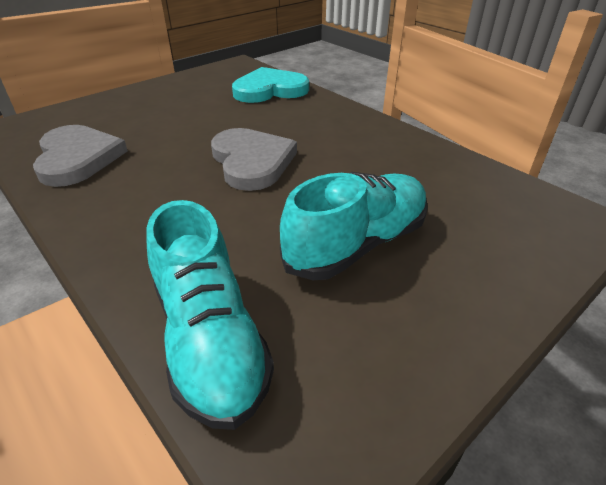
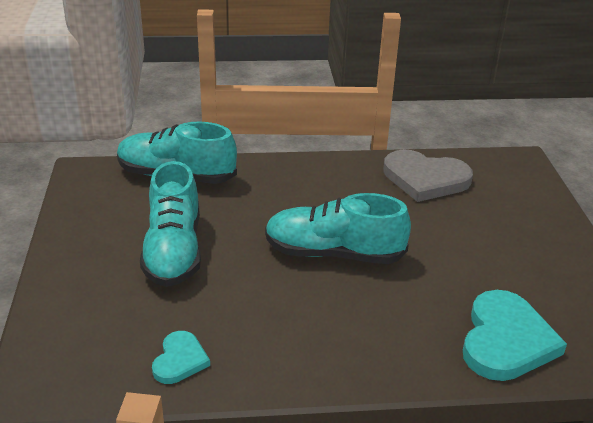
camera: 125 degrees right, 5 degrees down
(252, 161) = (333, 253): grey heart -> turquoise shoe
(454, 173) = (180, 360): none -> turquoise heart

